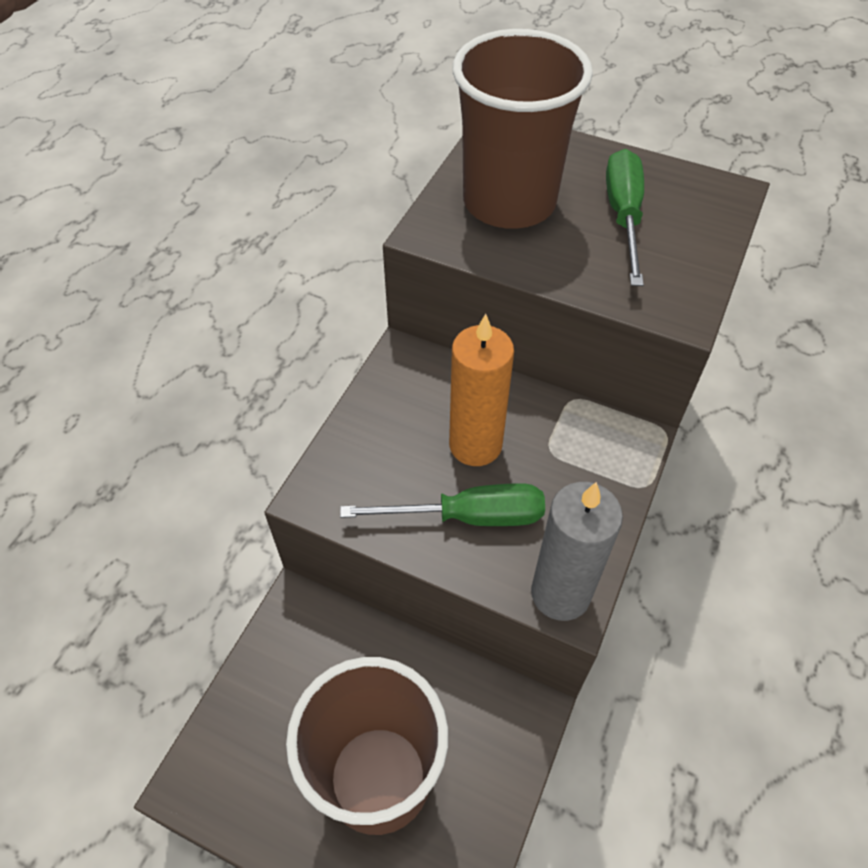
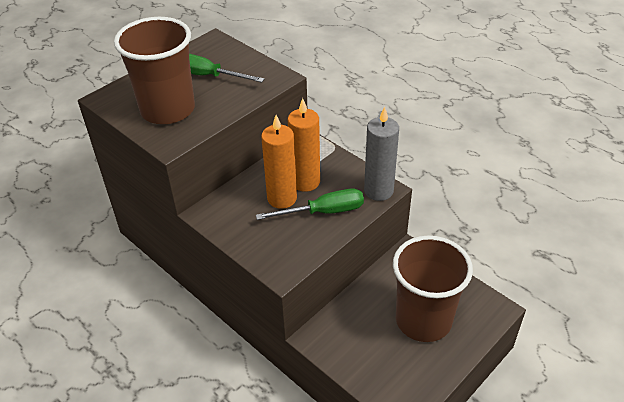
camera: 70 degrees left, 10 degrees down
(468, 516) = (323, 212): green screwdriver -> green screwdriver turned 60 degrees clockwise
(530, 467) = (305, 182): none -> orange candle

